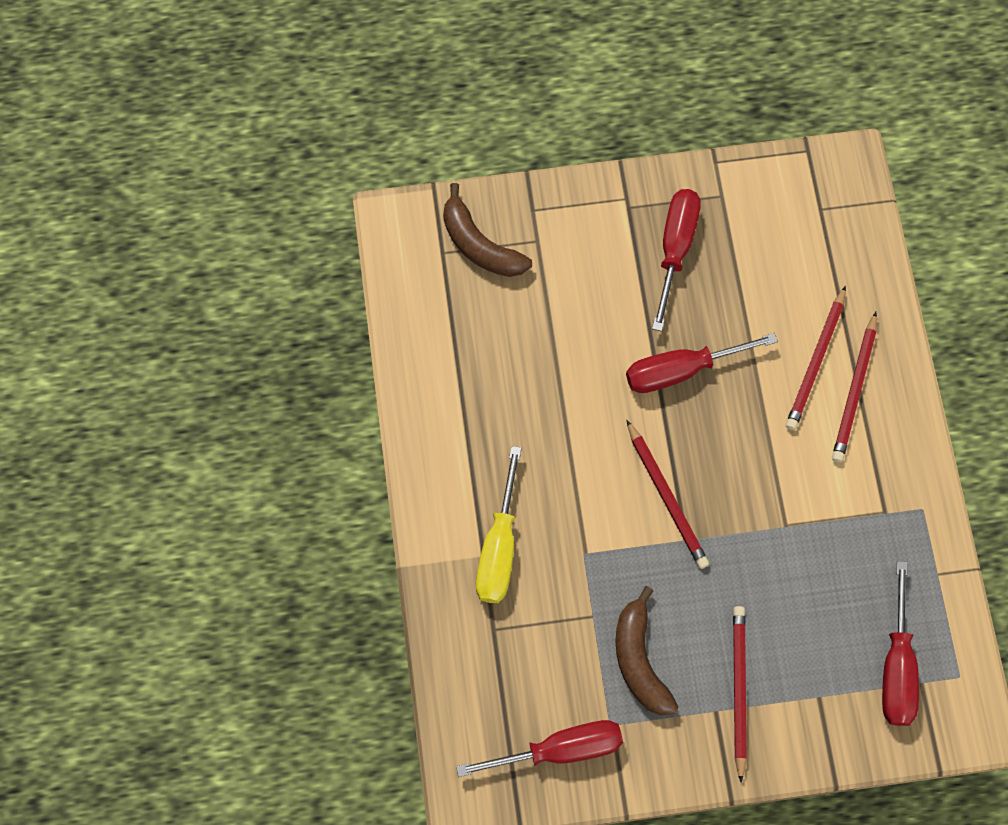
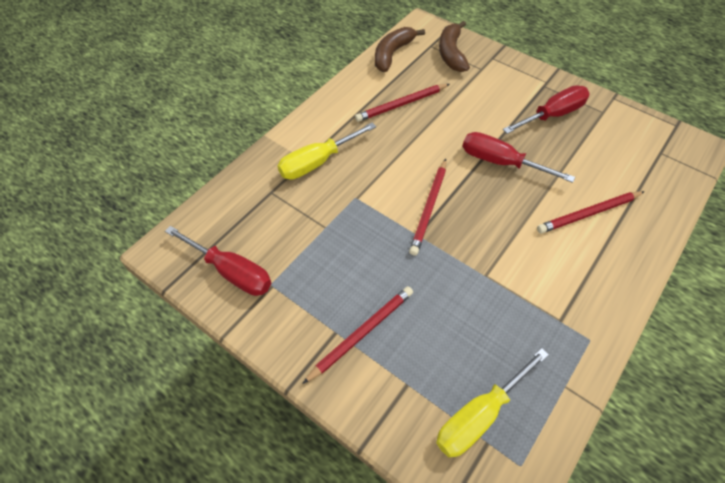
camera: 45 degrees right, 15 degrees down
(639, 660) = (324, 268): brown banana -> brown banana (392, 54)
(855, 391) = (601, 244): red pencil -> red pencil (401, 104)
(896, 665) = (480, 415): red screwdriver -> yellow screwdriver

